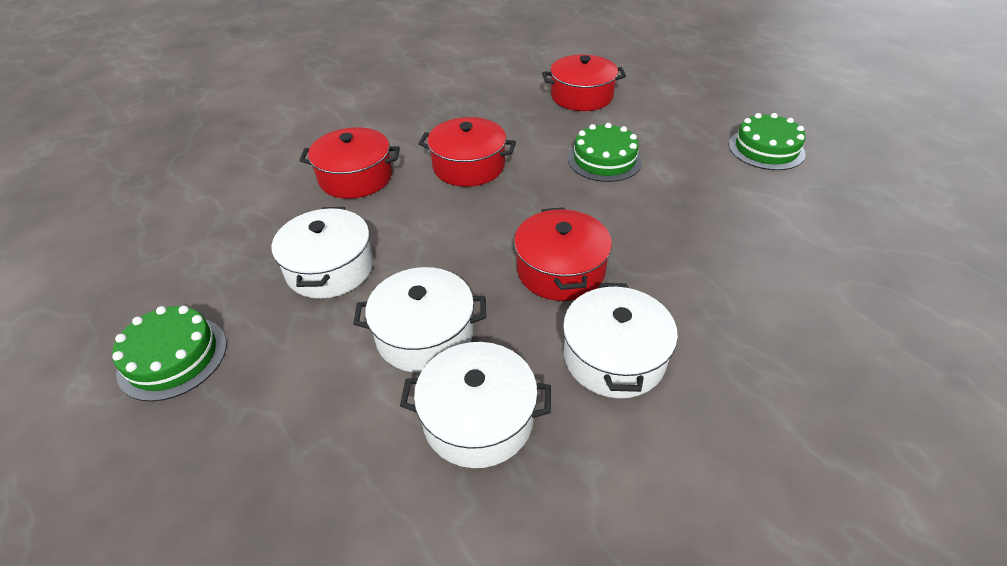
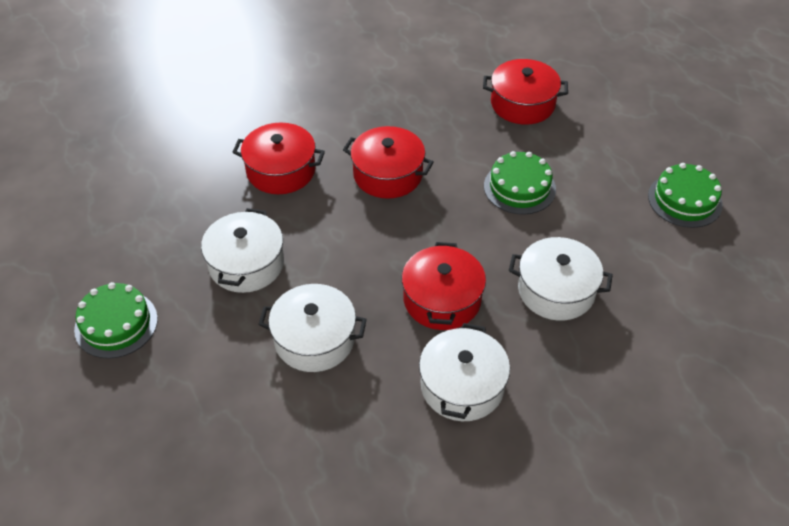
camera: 10 degrees right, 5 degrees up
(478, 418) = (341, 416): white pot -> white pot (556, 290)

